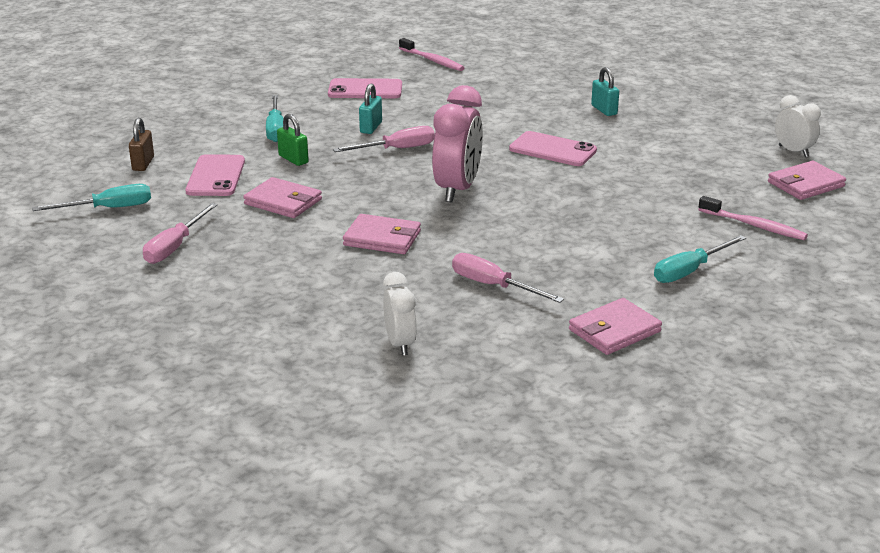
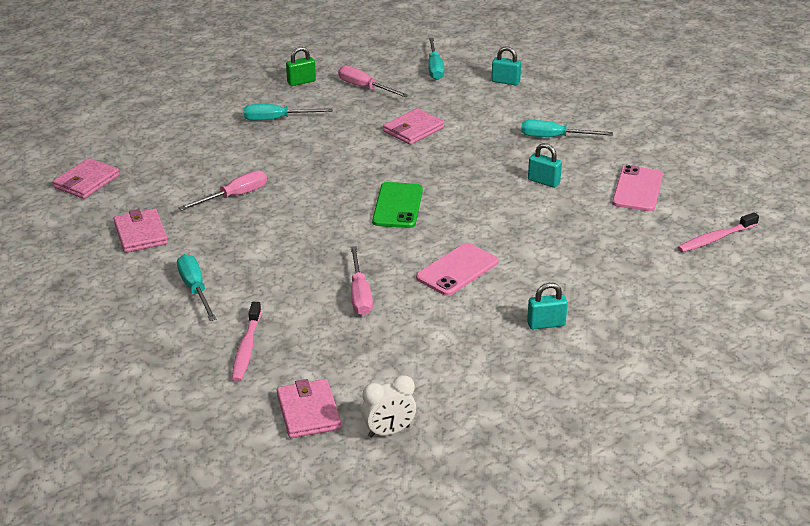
camera: 105 degrees right, 5 degrees up
(143, 164) = (505, 82): brown padlock -> turquoise padlock
(216, 176) = (470, 107): pink phone -> none
(284, 294) = (277, 119): none -> turquoise screwdriver
(293, 159) = (489, 140): green padlock -> green padlock (301, 82)
(382, 238) = (332, 162): pink wallet -> pink wallet (87, 181)
(396, 149) = (491, 188): pink screwdriver -> pink screwdriver (360, 294)
(400, 344) = (188, 151): white clock -> none
(457, 189) = (398, 206): pink clock -> green phone
(754, 225) = (246, 348): pink toothbrush -> pink toothbrush turned 45 degrees counterclockwise

